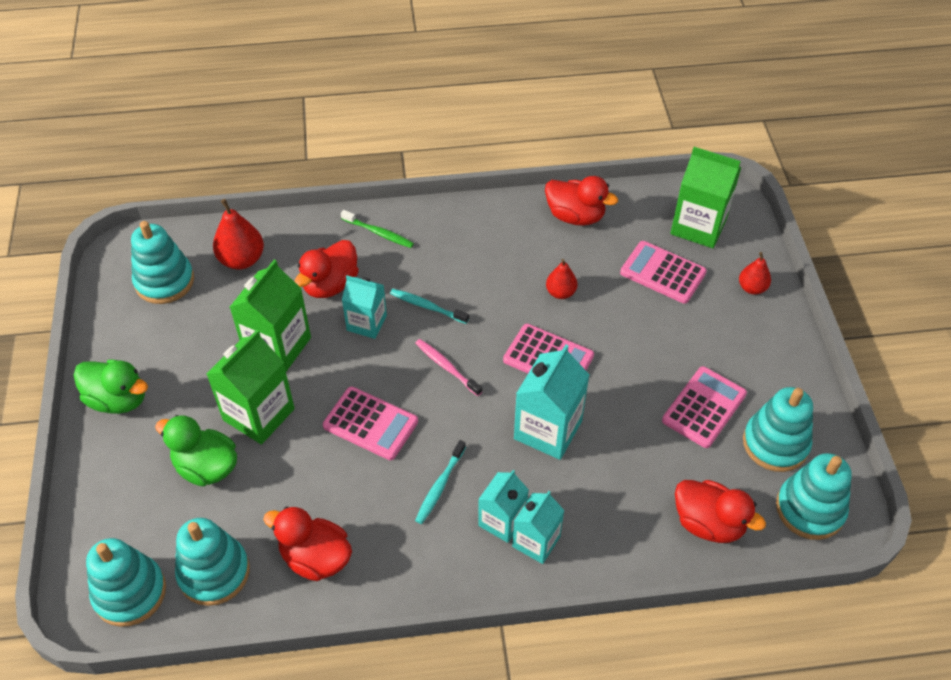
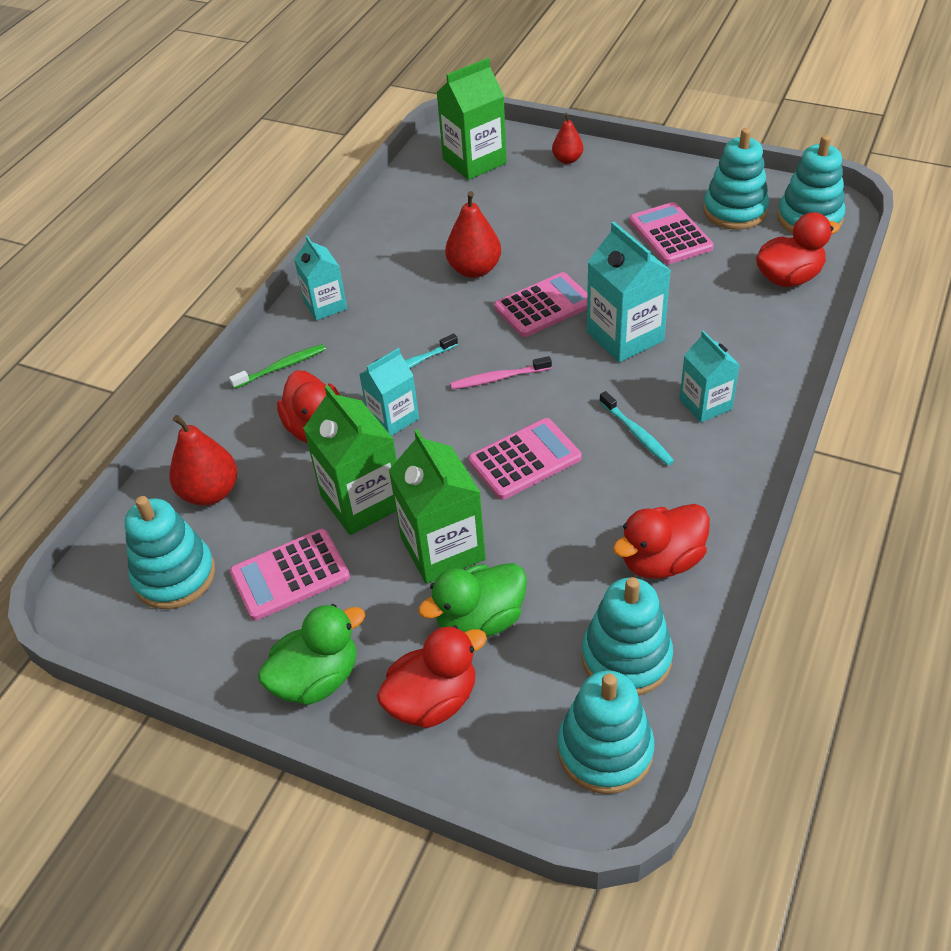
camera: 55 degrees left, 5 degrees down
(536, 541) = (742, 390): turquoise carton -> turquoise carton (325, 305)
(560, 292) = (474, 270): red pear -> red pear, size x1.61
(575, 216) = (392, 226): red duck -> red duck (433, 700)
(663, 273) = (507, 201): pink calculator -> pink calculator (290, 575)

